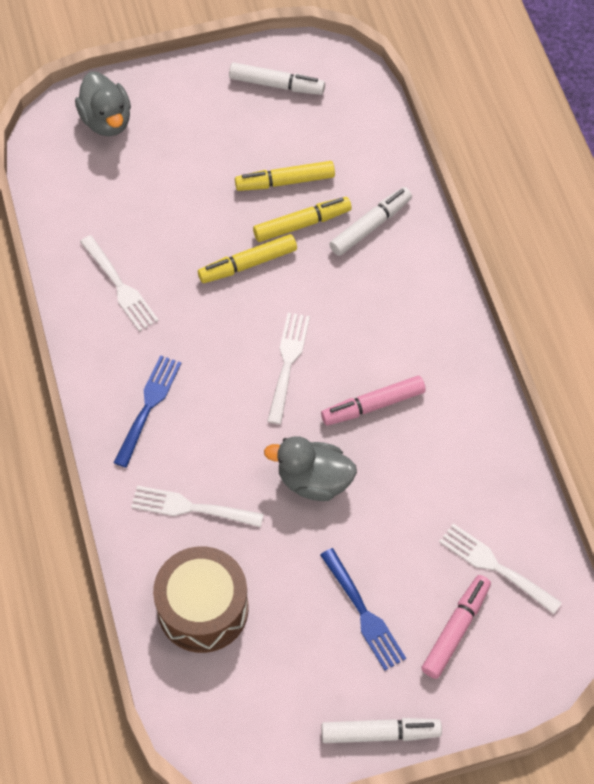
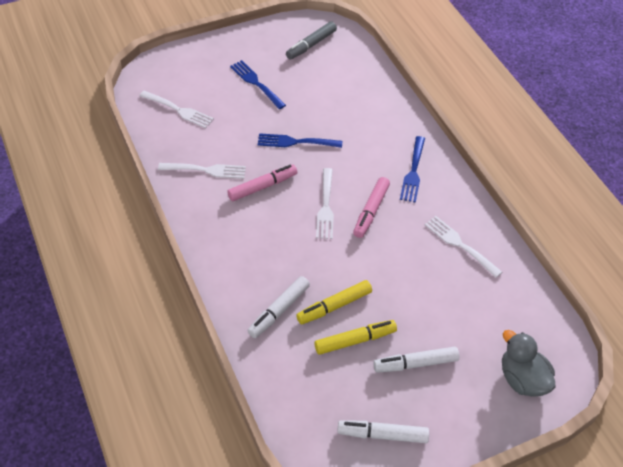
camera: 170 degrees right, 10 degrees down
(191, 507) = (369, 122): white fork -> white fork (206, 170)
(203, 609) = (349, 77): brown drum -> none
(247, 264) = (370, 271): yellow marker -> none
(255, 698) = (311, 45): none -> grey marker
(314, 480) = (295, 142): grey duck -> blue fork
(380, 733) = (241, 37): white marker -> white marker (415, 363)
(456, 629) = (202, 81): pink marker -> pink marker (371, 211)

